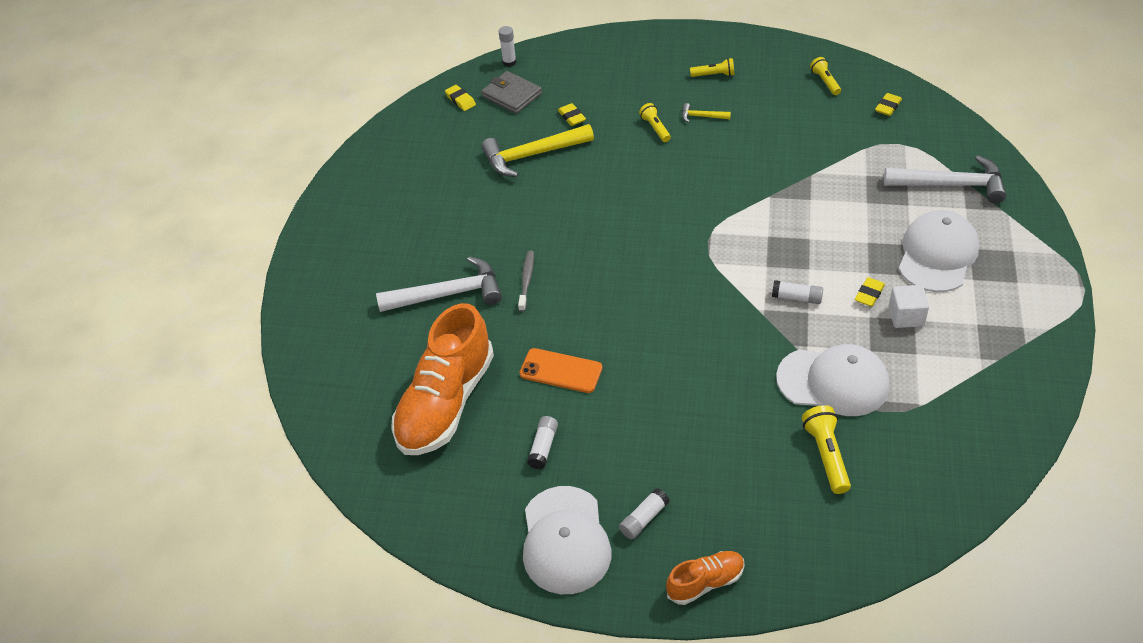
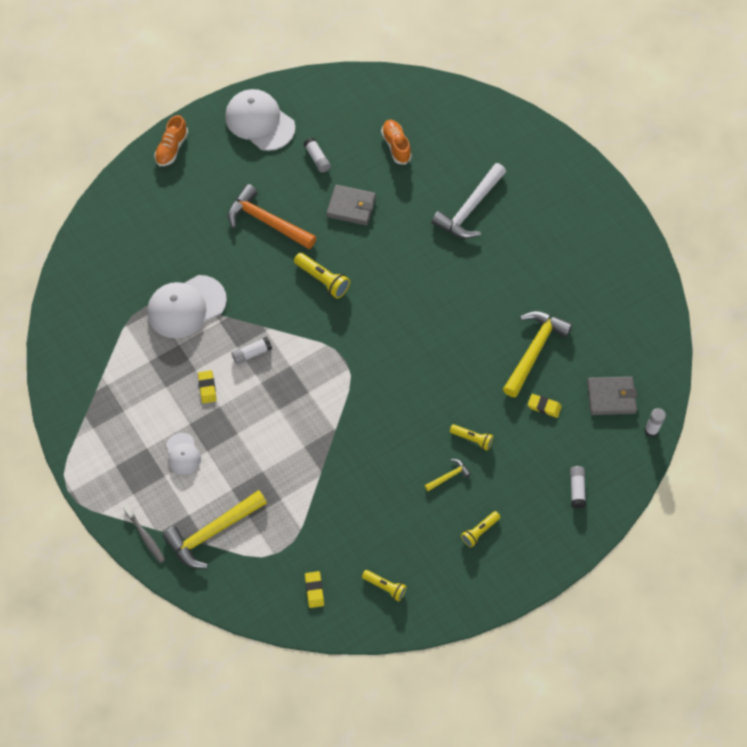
camera: 135 degrees right, 15 degrees up
(445, 403) = (396, 146): orange shoe -> orange shoe, size x0.48
(460, 100) = (643, 365): yellow eraser -> none
(526, 280) = (432, 250): grey toothbrush -> grey toothbrush (145, 536)
(561, 371) = (351, 207): orange phone -> grey wallet
(644, 519) = (229, 158): white glue stick -> white glue stick (577, 489)
(666, 414) = (266, 221): none -> orange hammer
(826, 455) = (158, 257): yellow flashlight -> yellow flashlight (322, 279)
(906, 316) = (172, 386): white cube -> none
(937, 255) = (183, 454): white cap -> white cap, size x0.52
(951, 185) = (212, 532): white hammer -> yellow hammer

